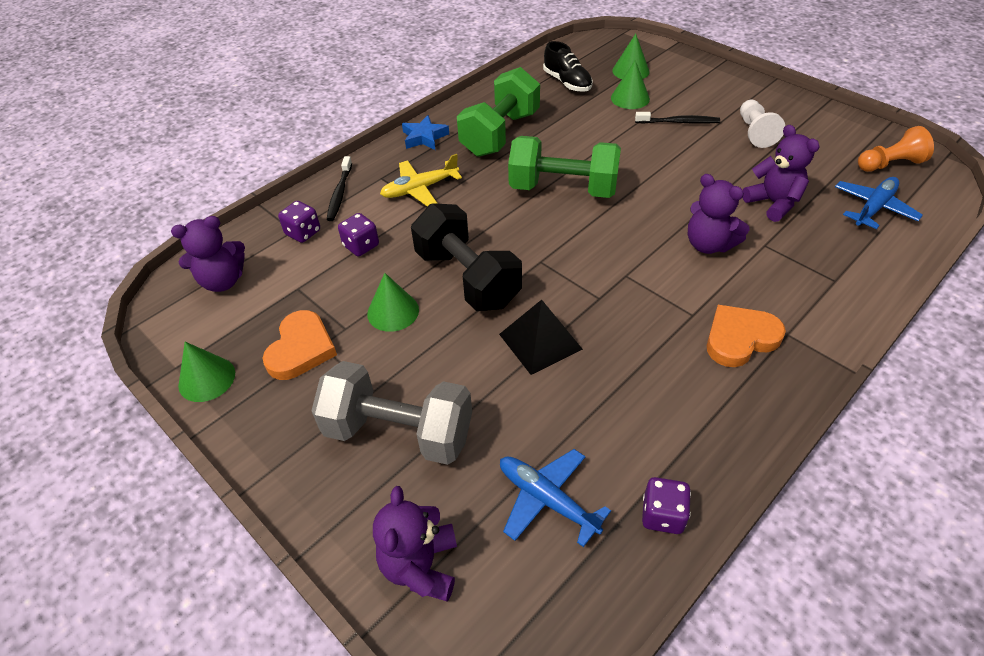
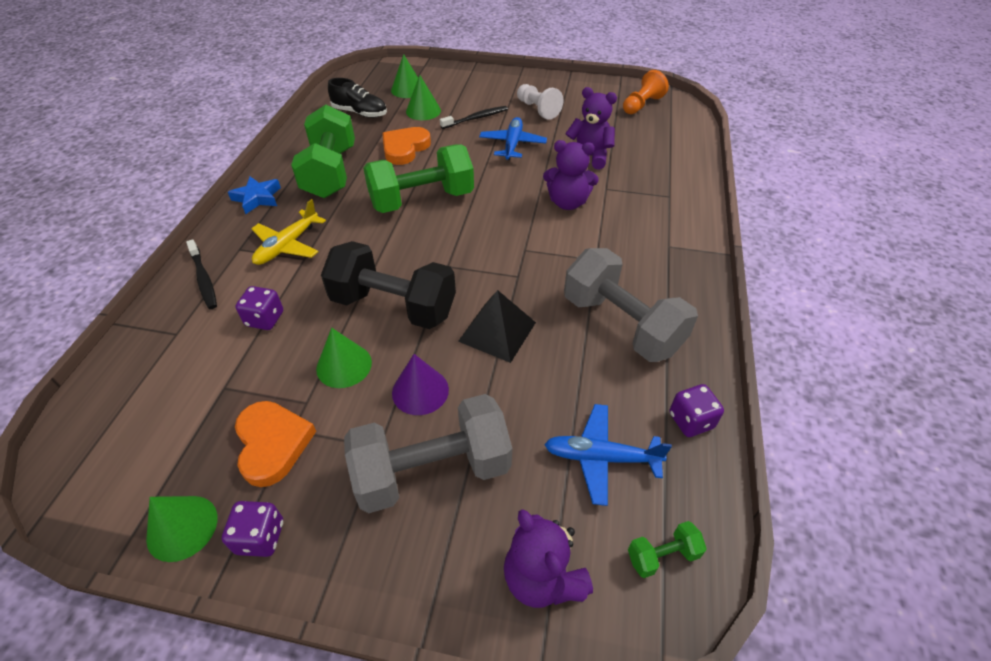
camera: 35 degrees left, 0 degrees up
(223, 281) = (126, 418): purple teddy bear -> none
(303, 233) = (189, 331): purple dice -> purple dice (260, 537)
(436, 362) = (420, 391): none -> purple cone
(535, 613) = (662, 555): none -> green dumbbell
(667, 390) = (621, 324): none -> grey dumbbell
(740, 338) = (641, 263): orange heart -> orange heart (405, 148)
(873, 208) = (655, 138): blue plane -> blue plane (512, 144)

